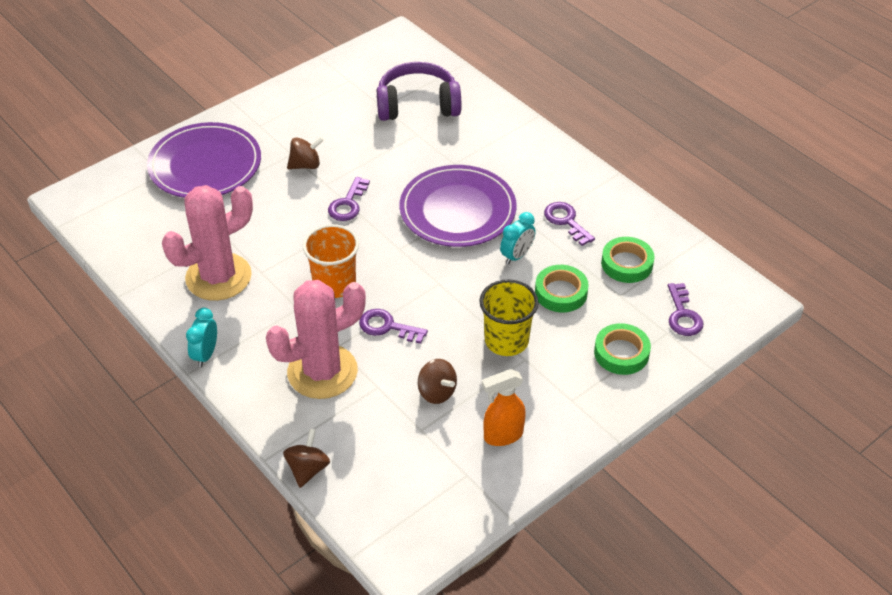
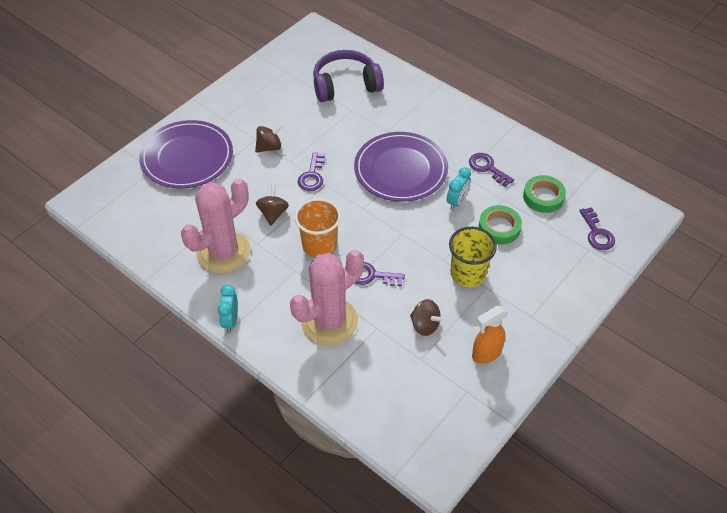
camera: 10 degrees left, 5 degrees up
(308, 469) = (339, 406): brown spinning top -> brown spinning top (273, 213)
(621, 353) = (559, 271): green tape -> none

